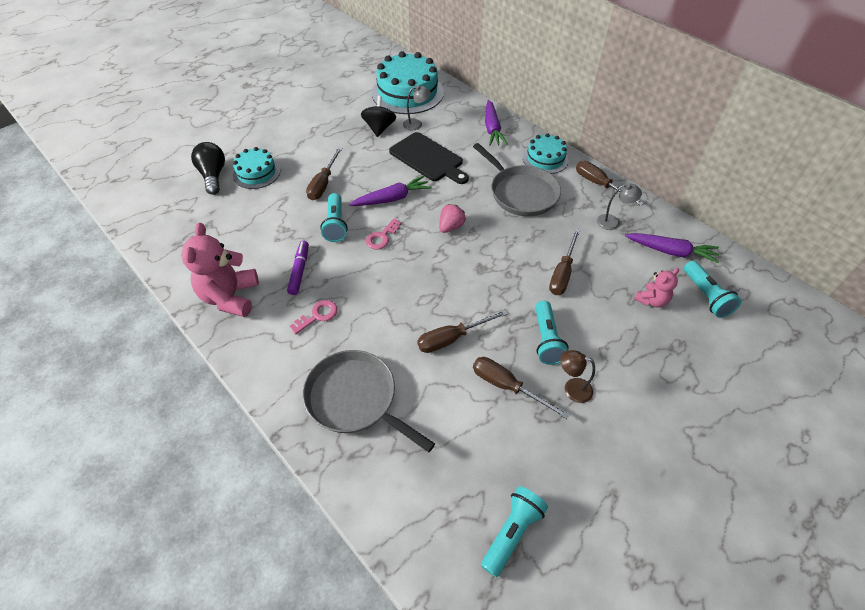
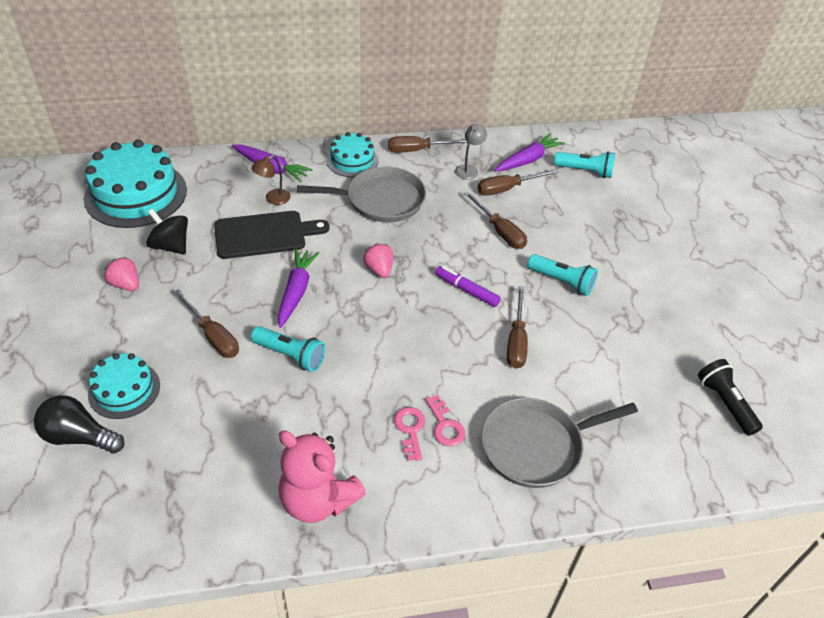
camera: 60 degrees left, 5 degrees down
(299, 271) = (332, 418): purple marker -> purple marker (466, 290)
(333, 130) = (126, 284): none -> pink strawberry
(382, 237) = (345, 327): pink key -> pink key (445, 425)
(416, 124) = (198, 214): grey lamp -> none
(507, 386) = (592, 332): brown screwdriver -> brown screwdriver (507, 189)
(512, 532) = (725, 403): turquoise flashlight -> black flashlight
(572, 388) = (619, 295): brown lamp -> brown lamp (273, 199)
(651, 300) = (568, 200): pink teddy bear -> none

